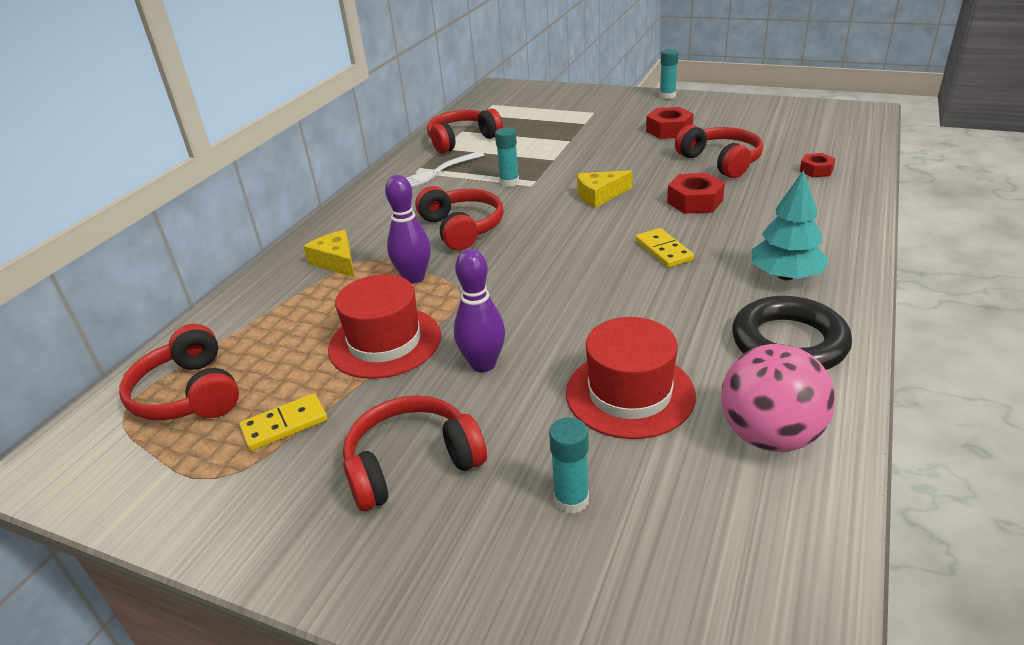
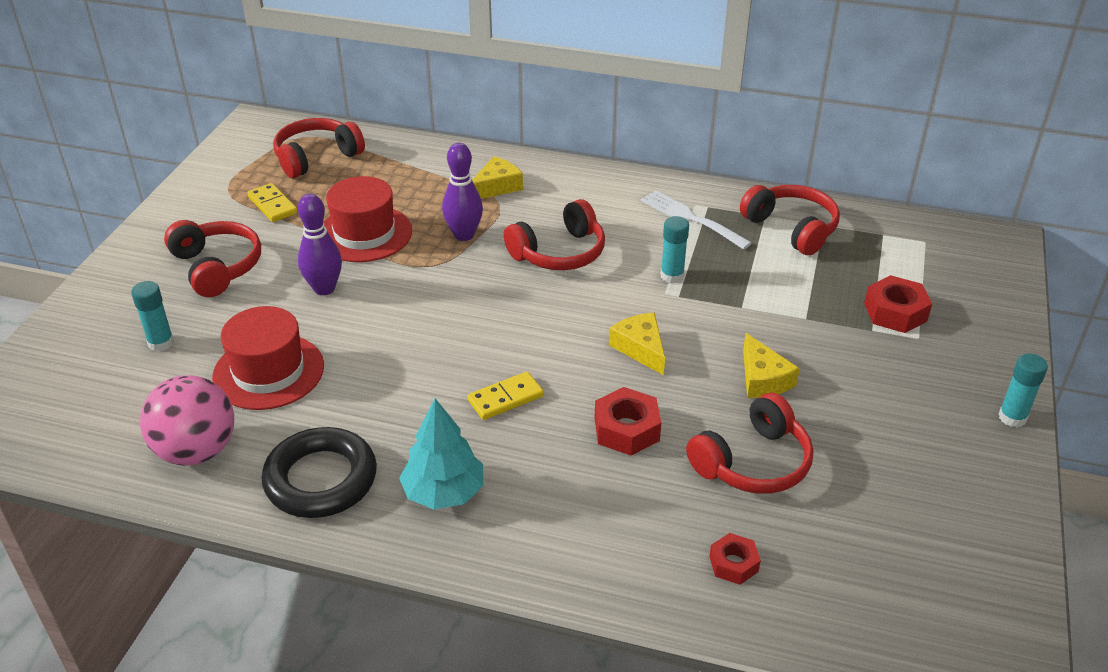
camera: 80 degrees right, 5 degrees up
(635, 156) = (763, 379): none -> yellow cheese
(669, 130) = (861, 414): red nut -> red nut (895, 312)

